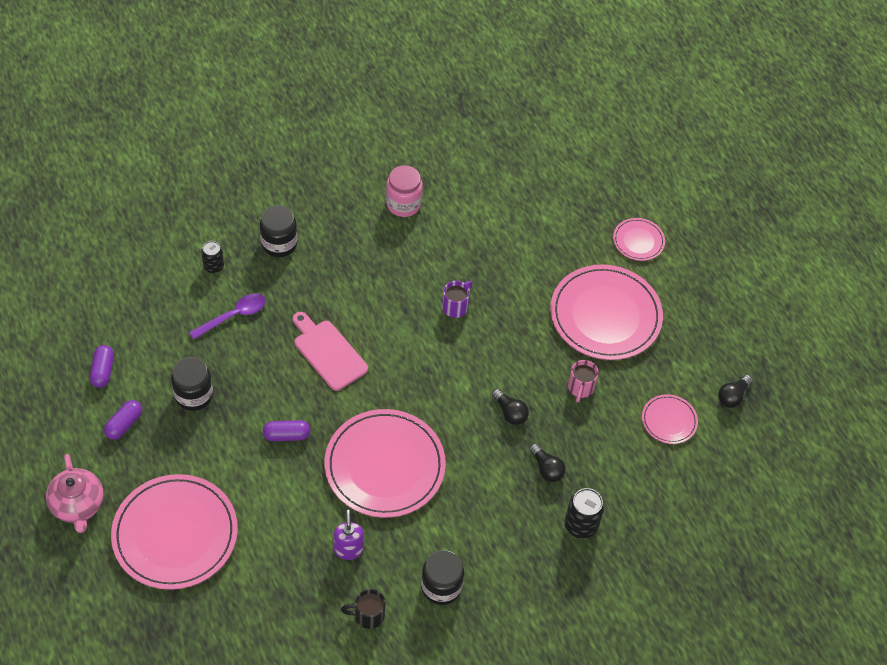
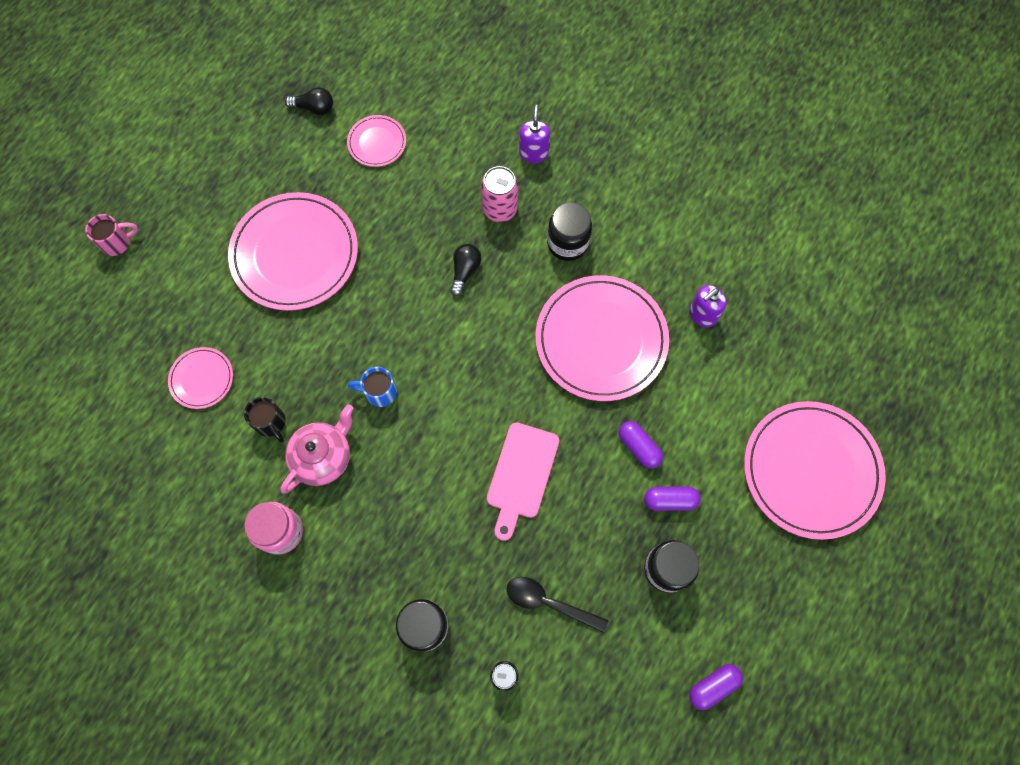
camera: 120 degrees left, 15 degrees up
(78, 505) = (860, 583): pink teapot -> pink teapot (323, 456)
(124, 424) = (750, 611): purple capsule -> purple capsule (670, 500)
(234, 316) = (549, 602): purple spoon -> black spoon
(368, 615) = (745, 260): black mug -> black mug (271, 423)
(441, 587) = (674, 222): black jar -> black jar (567, 243)
(455, 306) = (379, 392): purple mug -> blue mug
(546, 468) = (500, 209): black light bulb -> pink can
(580, 388) = (394, 229): pink mug -> pink mug (117, 242)
(580, 525) = (533, 153): black can -> purple soap dispenser
(638, 241) = (179, 274): pink plate -> pink plate (202, 379)

